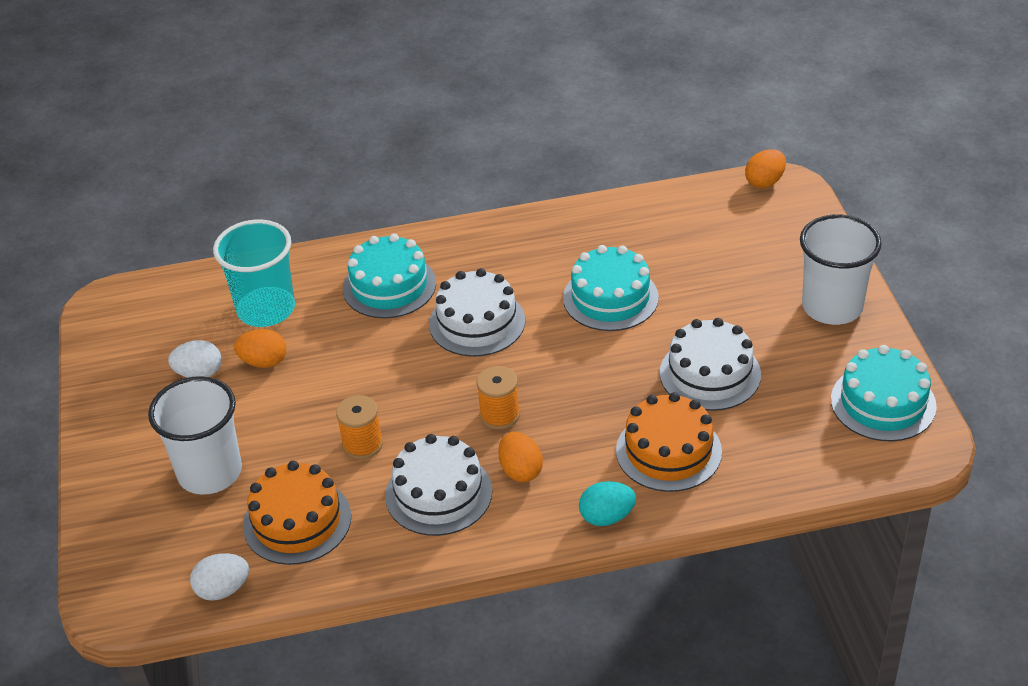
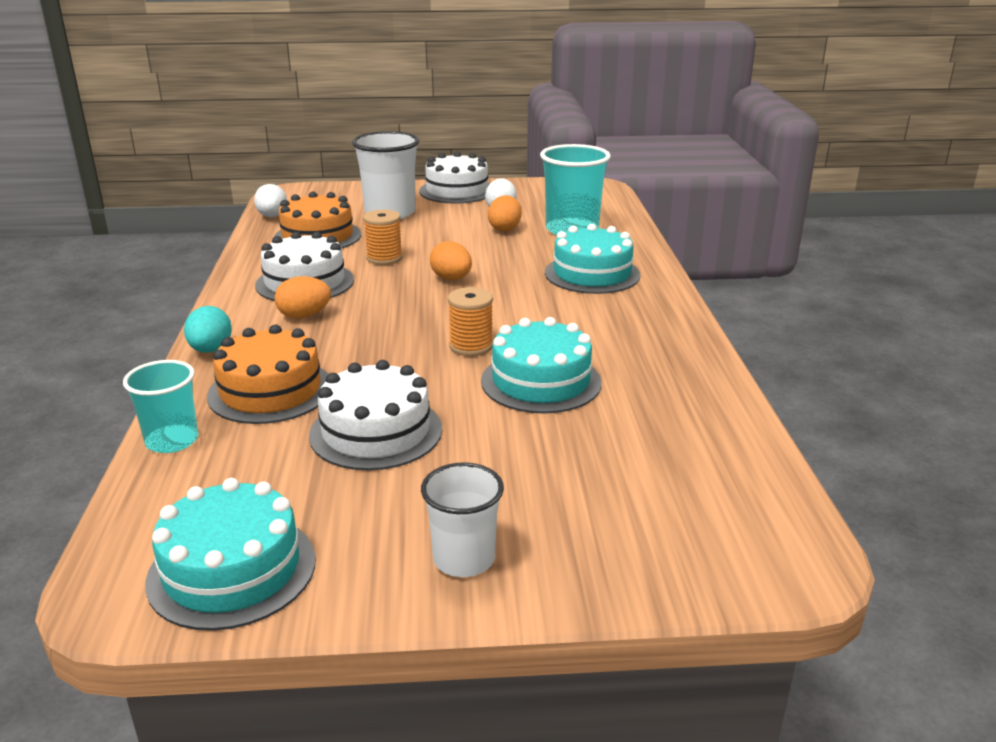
camera: 95 degrees right, 15 degrees down
(477, 322) = (524, 308): white cake -> white cake (457, 191)
(499, 415) = (383, 311): orange spool -> orange spool (471, 346)
(760, 486) = (172, 441): none -> turquoise cup
(764, 182) = (801, 542): orange egg -> orange egg (451, 279)
(832, 307) = (464, 559): white cup -> white cup, size x0.61

